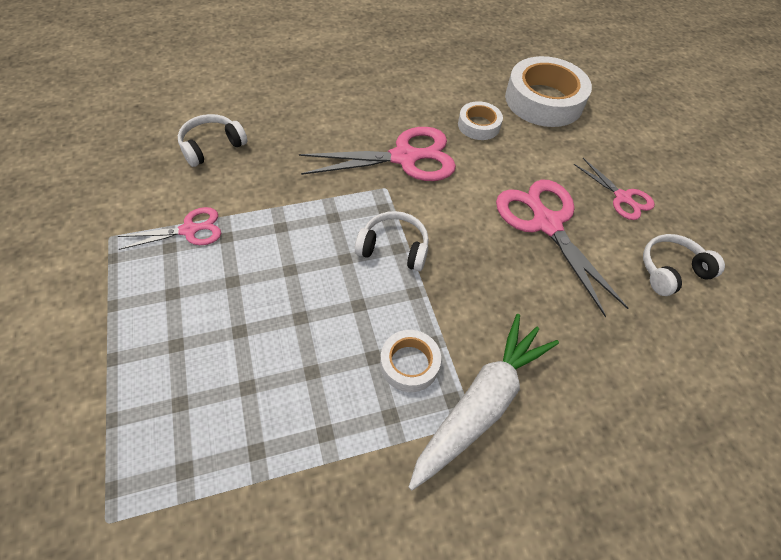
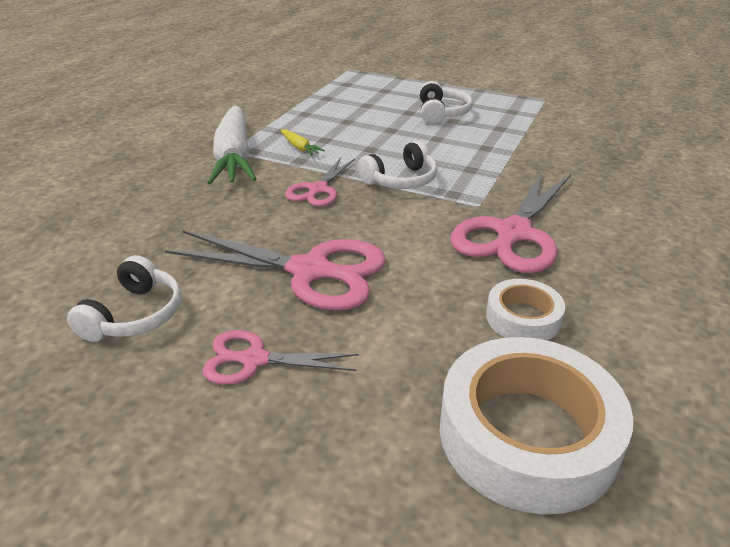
camera: 135 degrees right, 20 degrees down
(189, 230) = (522, 120): pink scissors -> pink scissors (318, 189)
(212, 146) = (625, 150): white headphones -> white headphones (442, 113)
(409, 364) = (299, 147): white tape -> yellow carrot

